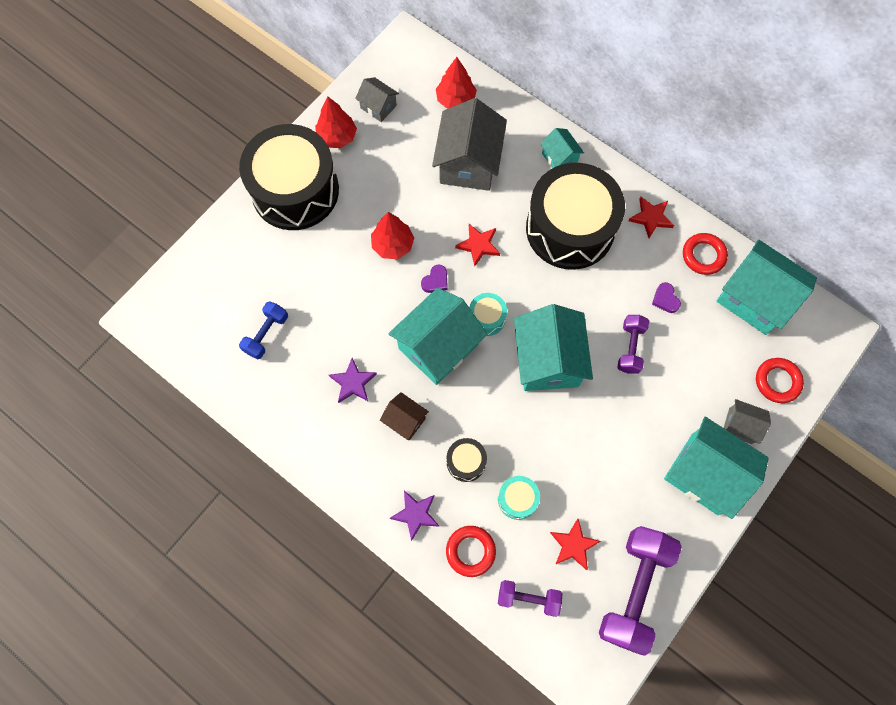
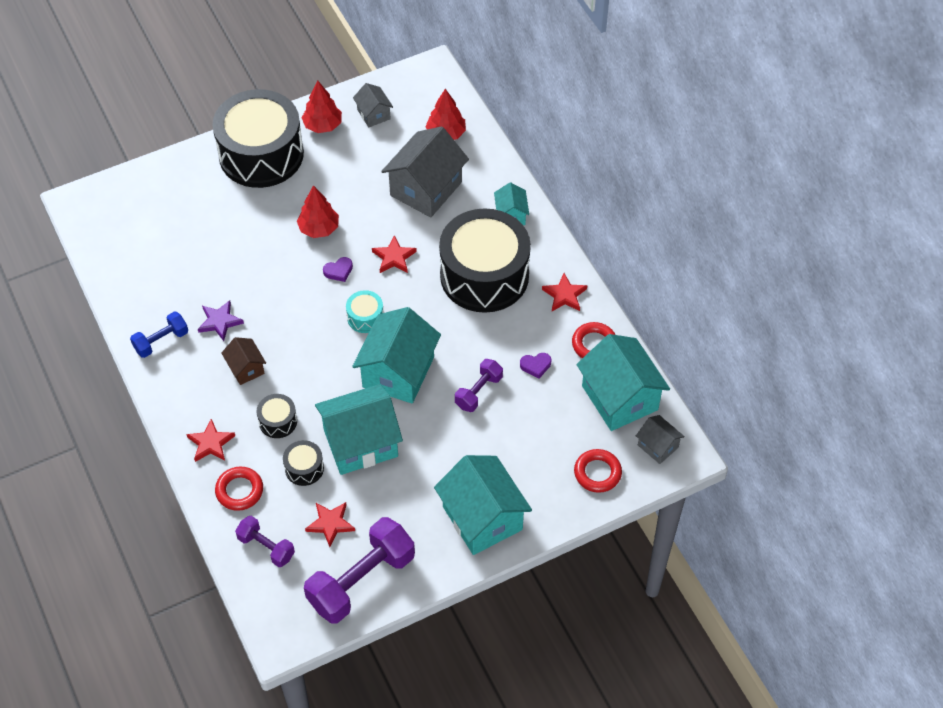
camera: 25 degrees right, 15 degrees down
(266, 334) = (170, 256): blue dumbbell -> blue dumbbell (161, 341)
(415, 514) = (211, 443): purple star -> red star
(438, 346) = (309, 323): turquoise house -> turquoise house (361, 443)
(517, 499) = (304, 468): turquoise drum -> black drum
(665, 299) = (536, 366): purple heart -> purple heart turned 105 degrees counterclockwise
(740, 426) = (539, 494): grey house -> grey house (658, 446)

